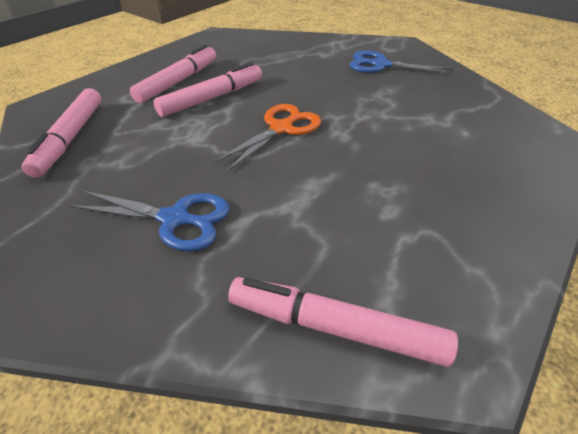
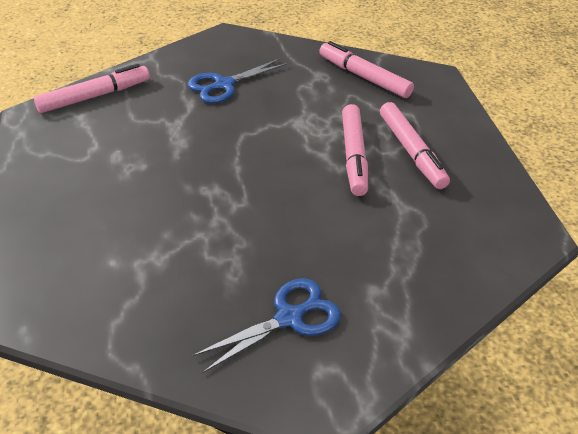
camera: 130 degrees right, 0 degrees up
(281, 128) = (258, 165): orange scissors -> none

